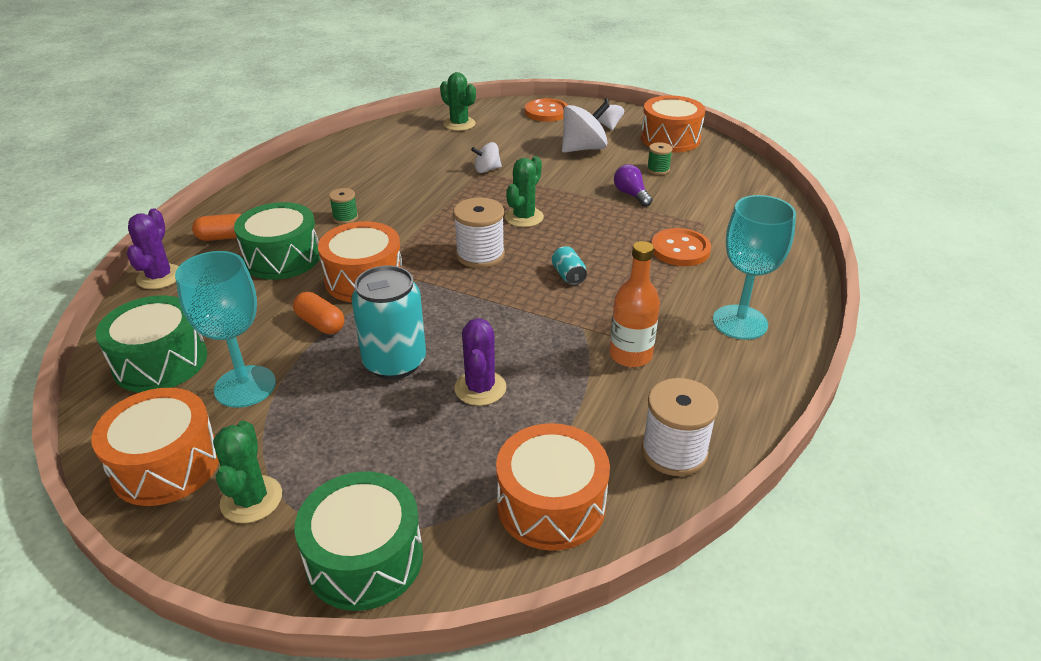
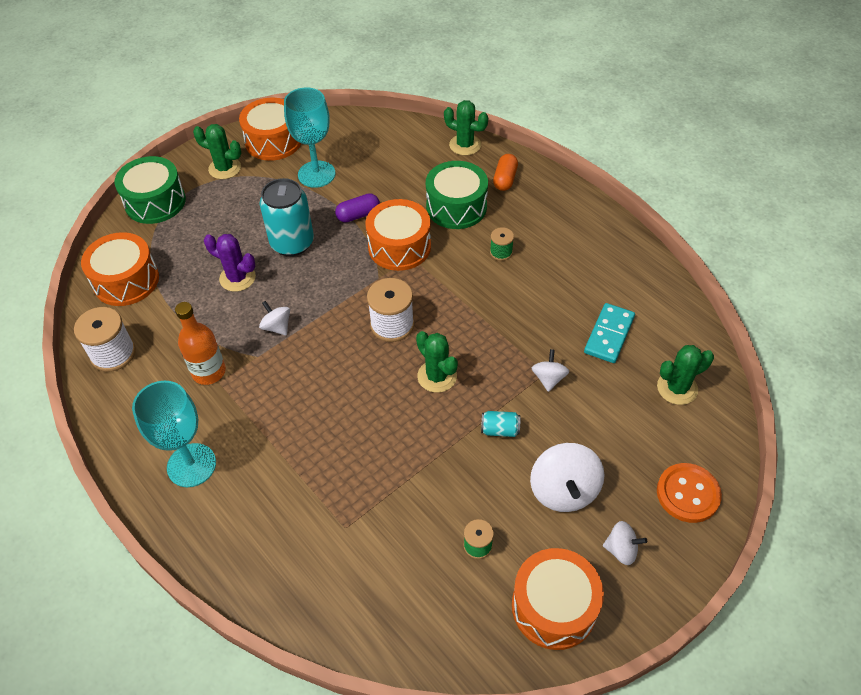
camera: 115 degrees right, 15 degrees up
(159, 277) = (465, 145): purple cactus -> green cactus
(160, 361) = (365, 142): green drum -> none
(320, 323) = (358, 215): orange capsule -> purple capsule
(422, 153) = (609, 335): none -> turquoise domino
(534, 328) = (277, 327): none -> white spinning top
(568, 275) = (327, 374): turquoise can -> turquoise can (500, 430)
(631, 195) = (434, 488): purple light bulb -> none
(680, 249) = (314, 478): orange button -> none

